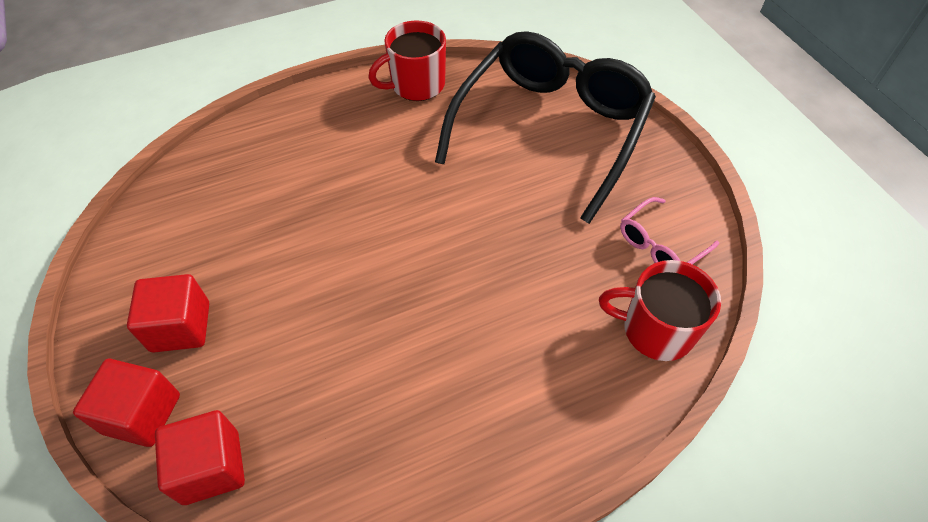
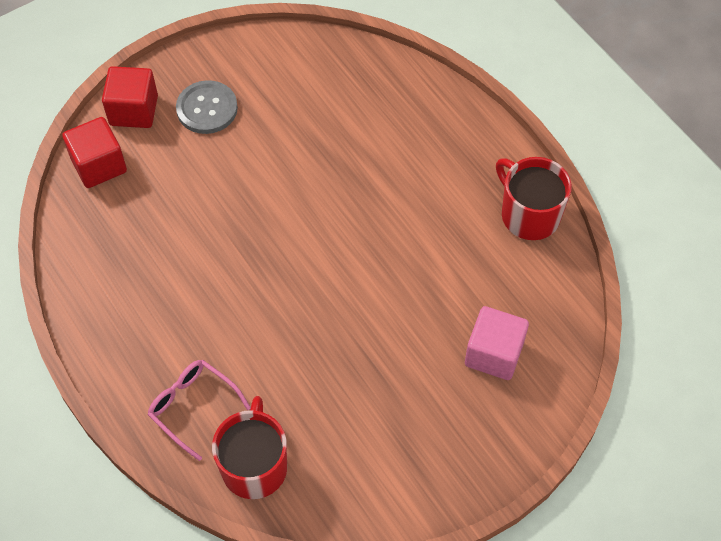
camera: 80 degrees right, 5 degrees up
(180, 327) = (207, 108): red cube -> grey button
(550, 129) = (494, 354): black glasses -> pink cube
(660, 245) = (354, 469): pink glasses -> pink glasses (193, 407)

